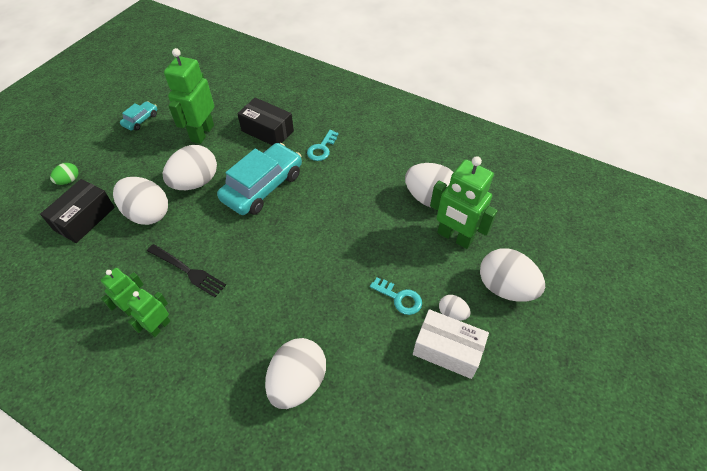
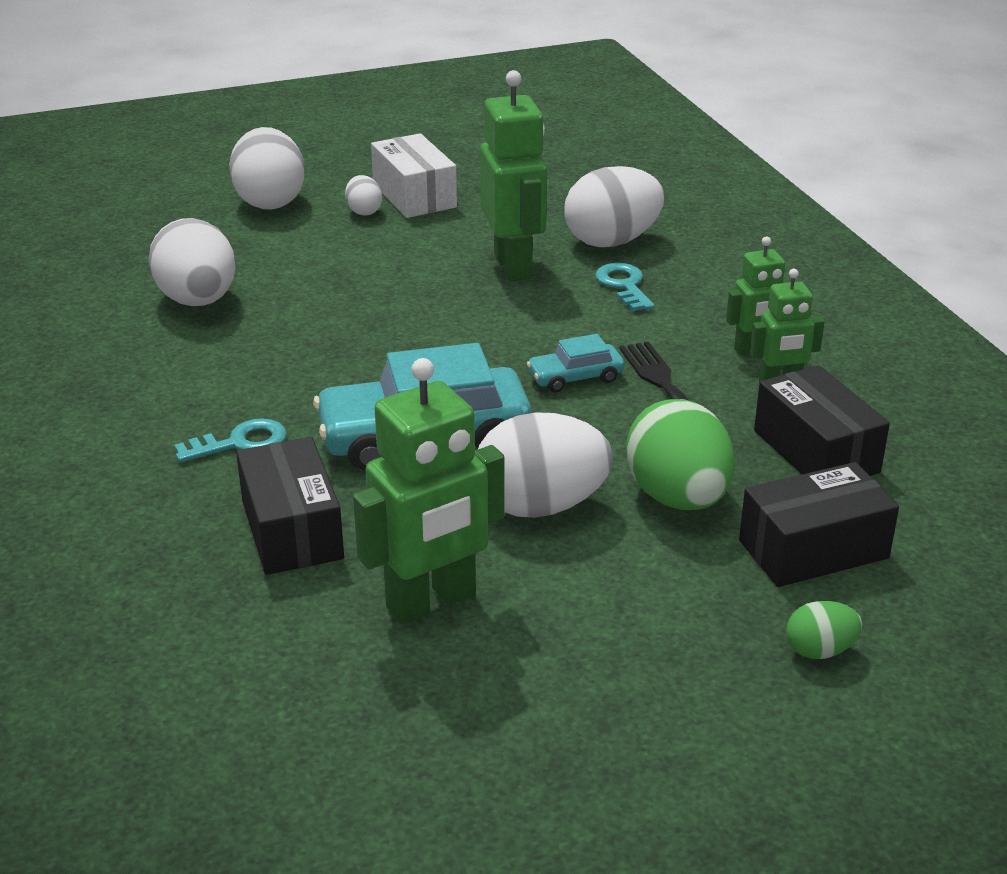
camera: 140 degrees left, 20 degrees down
(101, 271) = (816, 451): none -> black box
(141, 120) = (549, 725): turquoise car -> turquoise car (575, 377)
(147, 213) = (678, 498): white egg -> green egg
(399, 298) = (403, 244): turquoise key -> turquoise key (624, 285)
(454, 237) = (243, 256): green robot -> green robot (513, 266)

